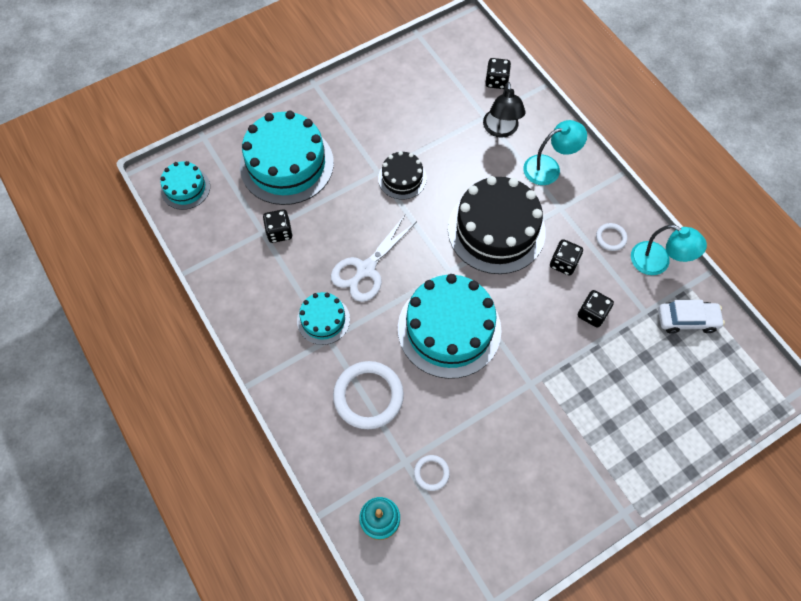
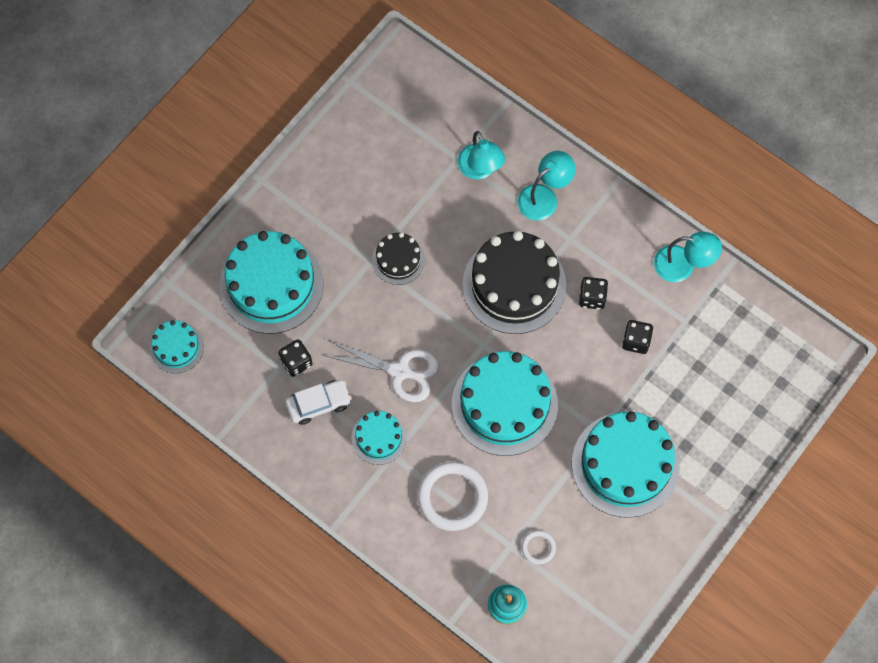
camera: 20 degrees left, 5 degrees up
(366, 269) = (400, 371): white scissors -> white scissors turned 90 degrees counterclockwise
(496, 81) = (455, 112): black dice -> none
(501, 130) = (480, 169): black lamp -> turquoise lamp
(544, 423) = (625, 464): none -> turquoise cake
(611, 238) = (629, 254): white ring -> none
(687, 320) = (726, 316): white car -> white car (318, 404)

